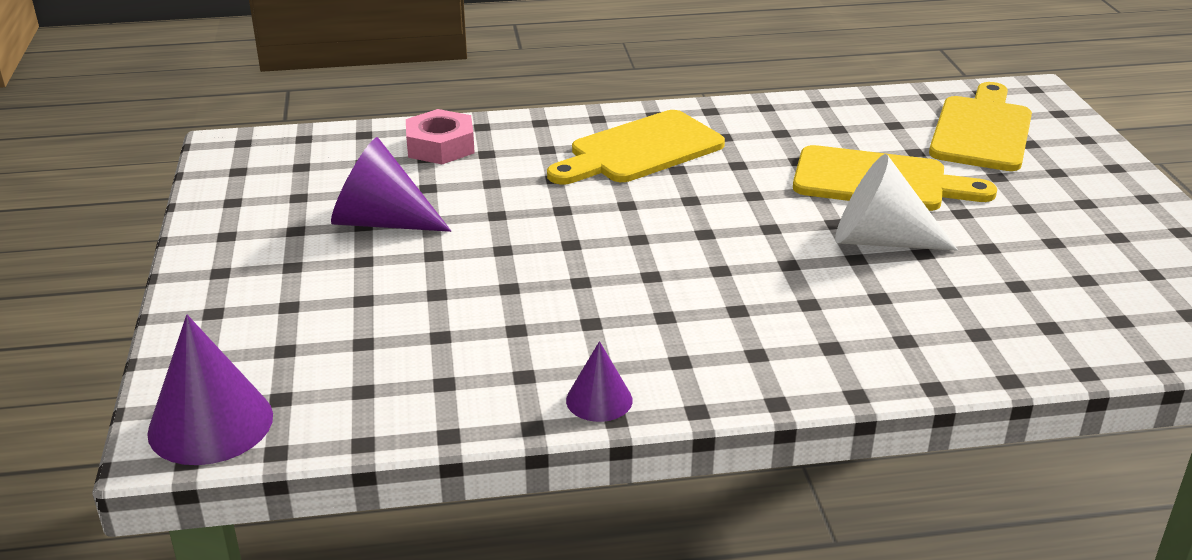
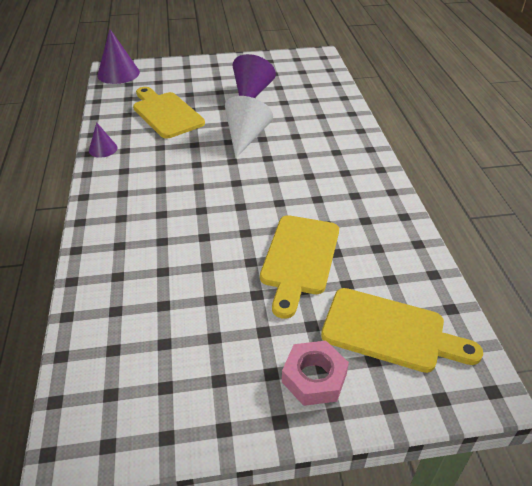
camera: 90 degrees right, 10 degrees up
(440, 146) = (326, 103): pink nut -> pink nut (314, 378)
(640, 150) = (331, 163): yellow cutting board -> yellow cutting board (166, 113)
(879, 240) = (223, 249): white cone -> white cone (246, 137)

